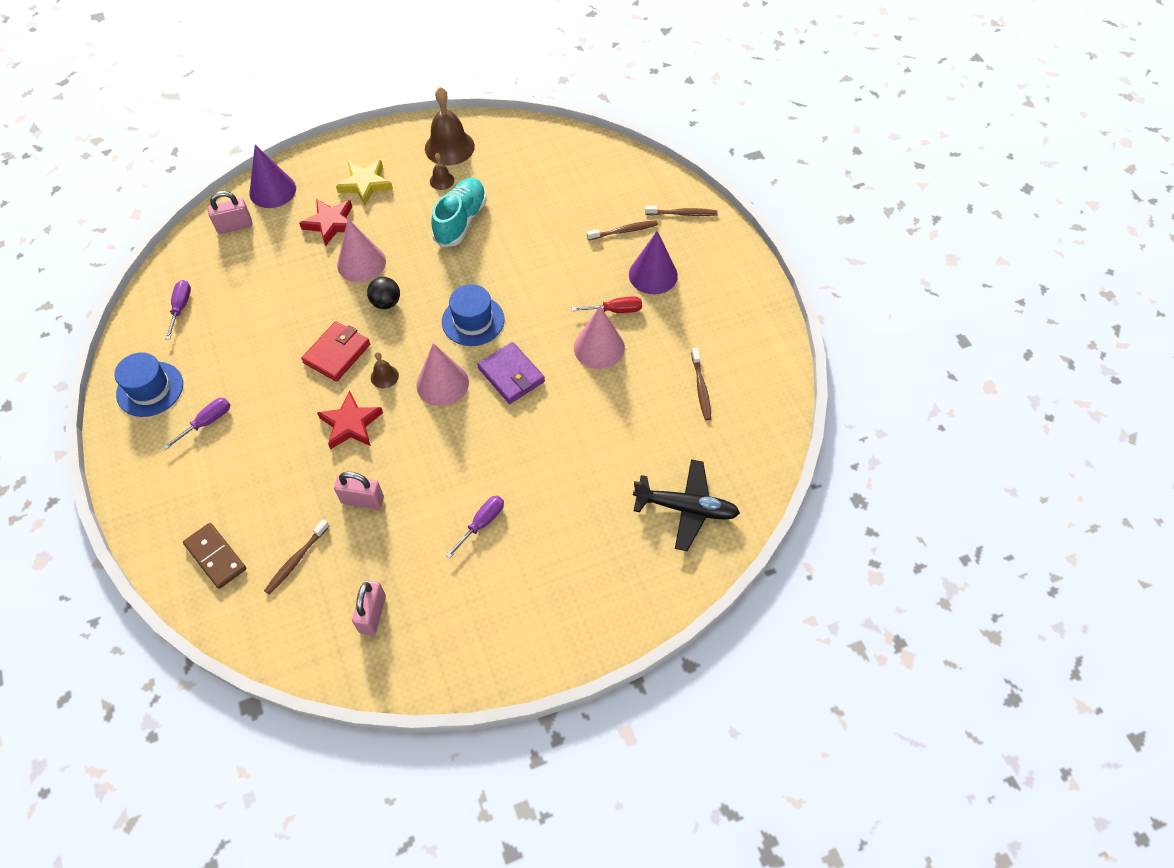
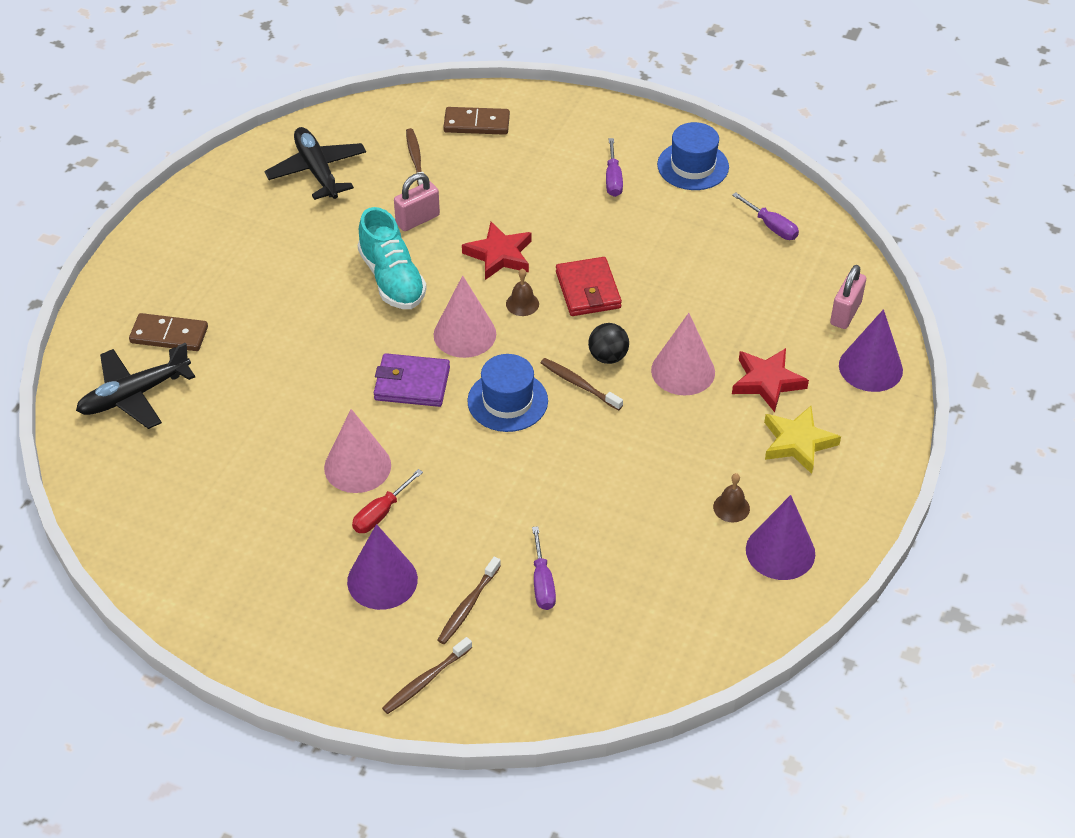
camera: 135 degrees right, 10 degrees down
(372, 614) = (317, 170): pink padlock -> black plane
(449, 147) = (780, 551): brown bell -> purple cone
(461, 221) = (650, 481): turquoise shoe -> turquoise shoe (392, 279)
(482, 523) = (302, 269): purple screwdriver -> purple screwdriver (542, 582)
(621, 541) = (169, 335): none -> brown domino
(701, 388) = (216, 502): brown toothbrush -> brown toothbrush (579, 384)

